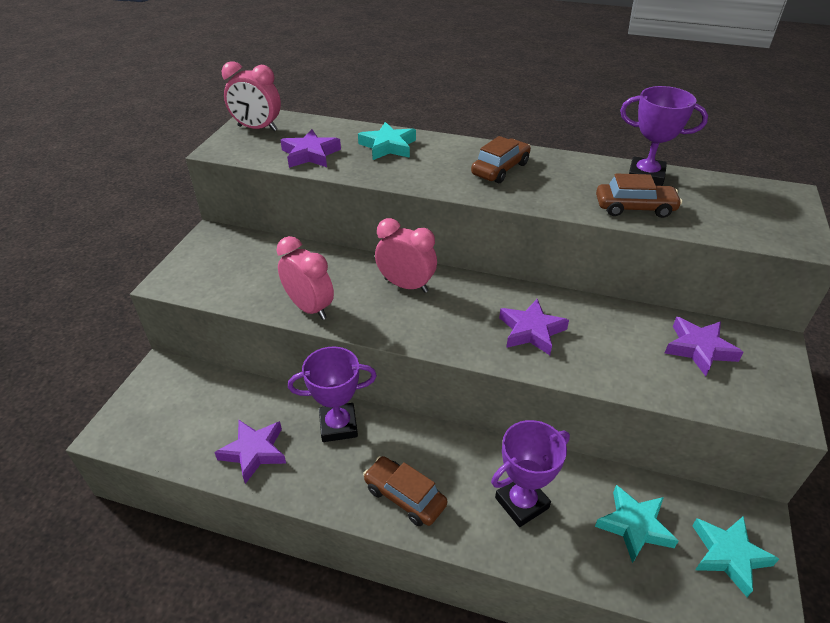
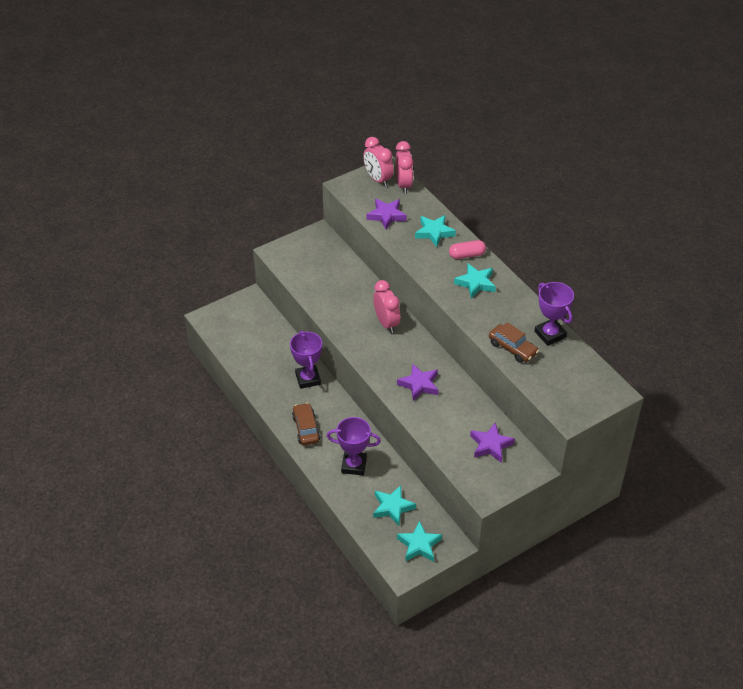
camera: 40 degrees right, 5 degrees up
(254, 452) = (260, 367): purple star -> none
(309, 308) = (327, 307): pink clock -> pink clock (403, 185)
(338, 426) = (308, 379): purple trophy -> purple trophy turned 45 degrees clockwise
(452, 150) = (467, 255): none -> pink capsule
(500, 169) = (475, 283): brown car -> turquoise star

